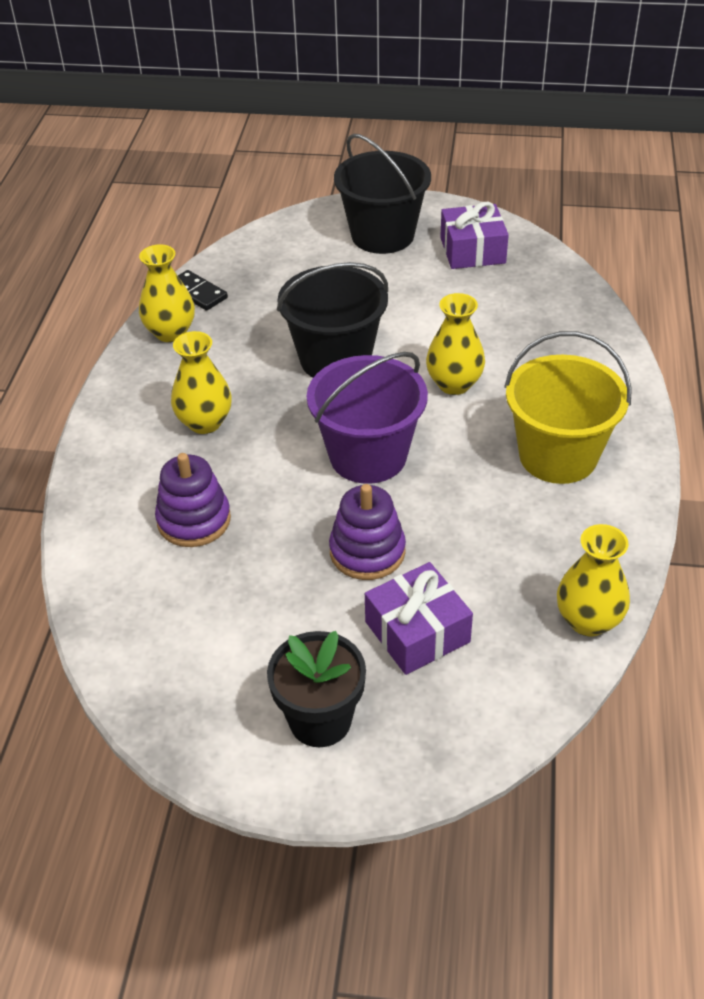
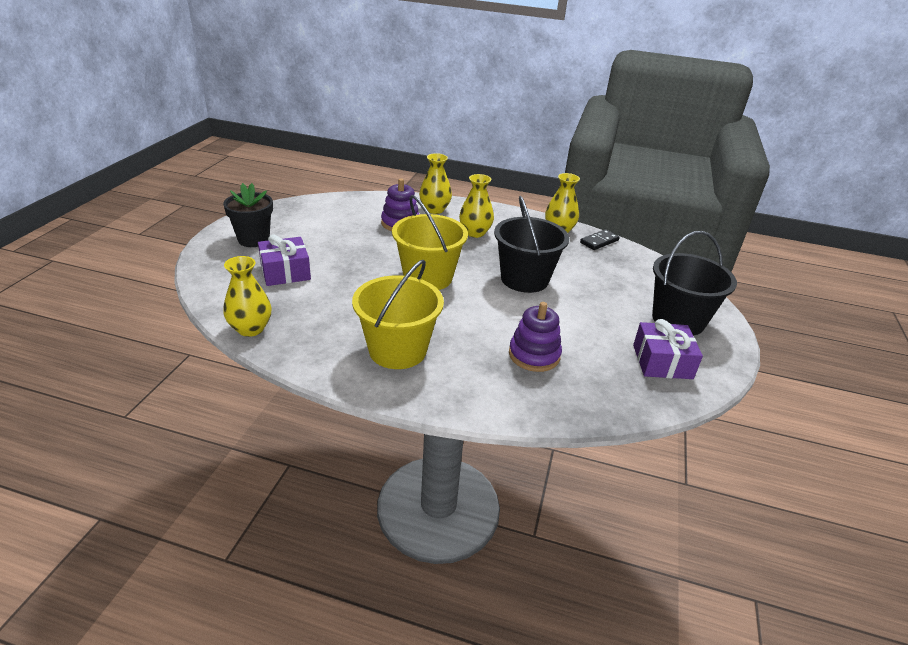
camera: 95 degrees right, 10 degrees down
(367, 551) = (351, 266): purple stacking toy -> purple stacking toy (534, 355)
(368, 456) = (428, 277): purple bucket -> yellow bucket
(454, 384) = (488, 320): yellow vase -> yellow vase (434, 209)

